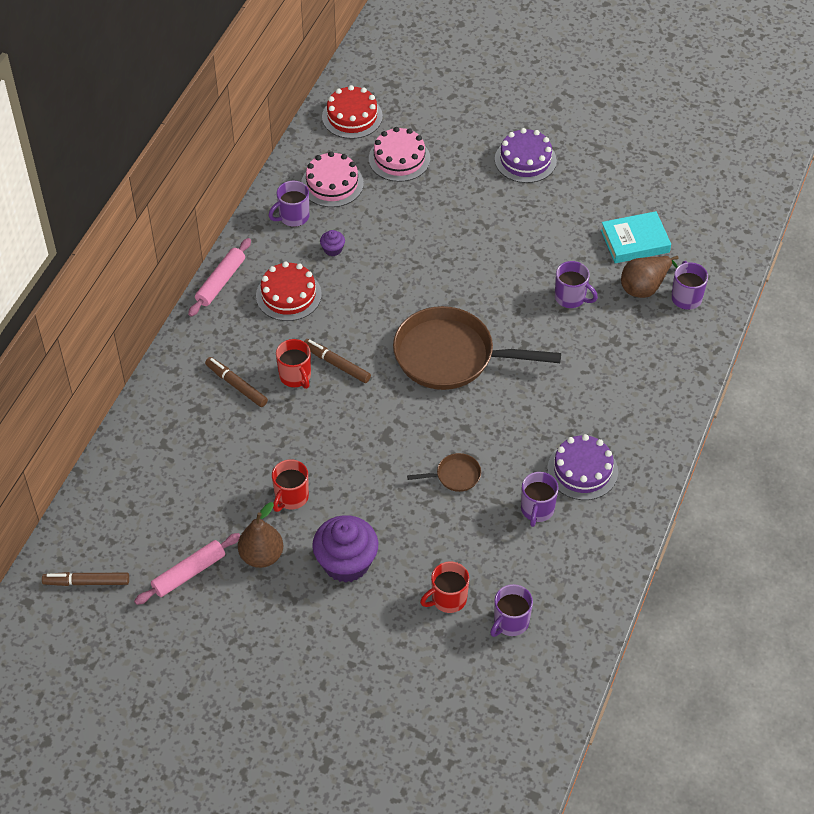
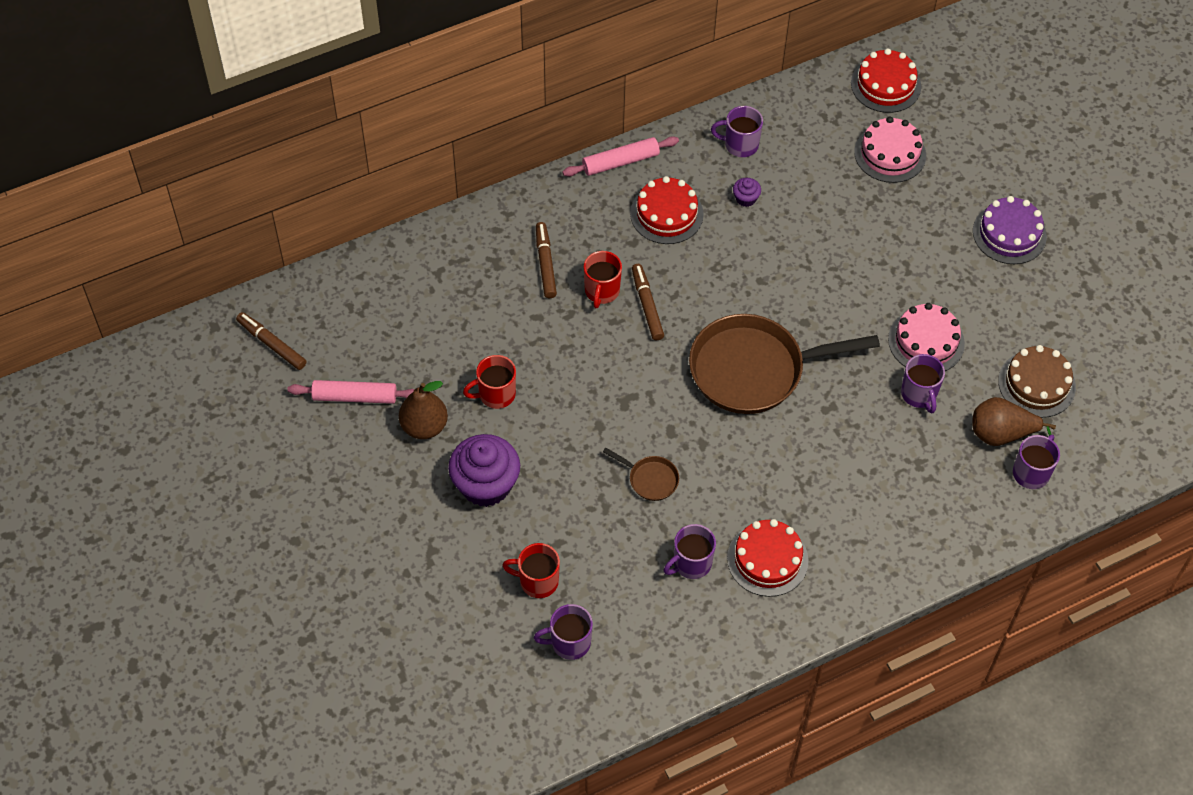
camera: 40 degrees right, 5 degrees up
(332, 184) = (805, 137): pink cake -> pink cake (926, 341)
(451, 356) = (754, 369): brown pan -> brown pan turned 60 degrees counterclockwise
(582, 470) = (767, 559): purple cake -> red cake
(635, 241) = (1036, 384): turquoise book -> brown cake

